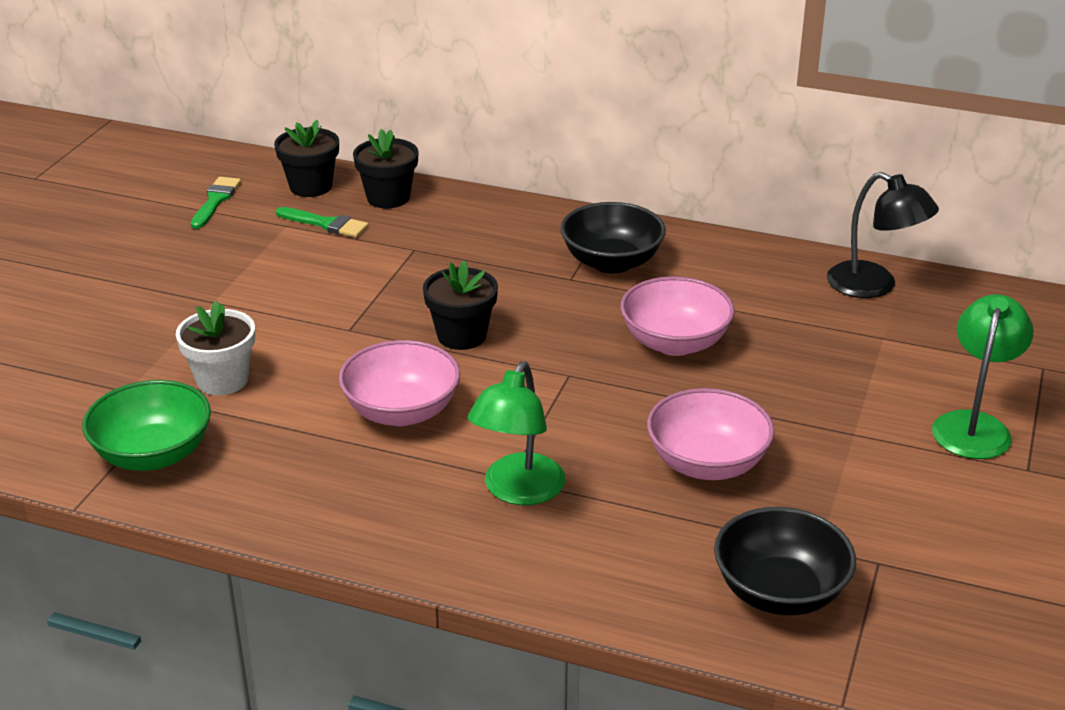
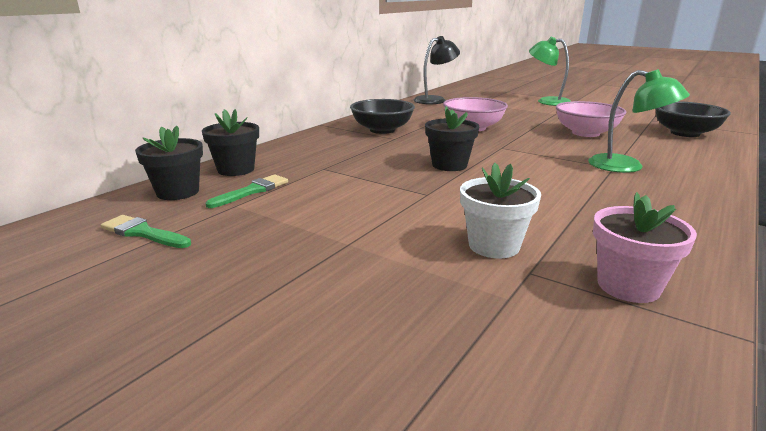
camera: 75 degrees left, 10 degrees down
(153, 454) = (628, 286): green bowl -> pink flower pot
(401, 411) = (543, 186): pink bowl -> none

